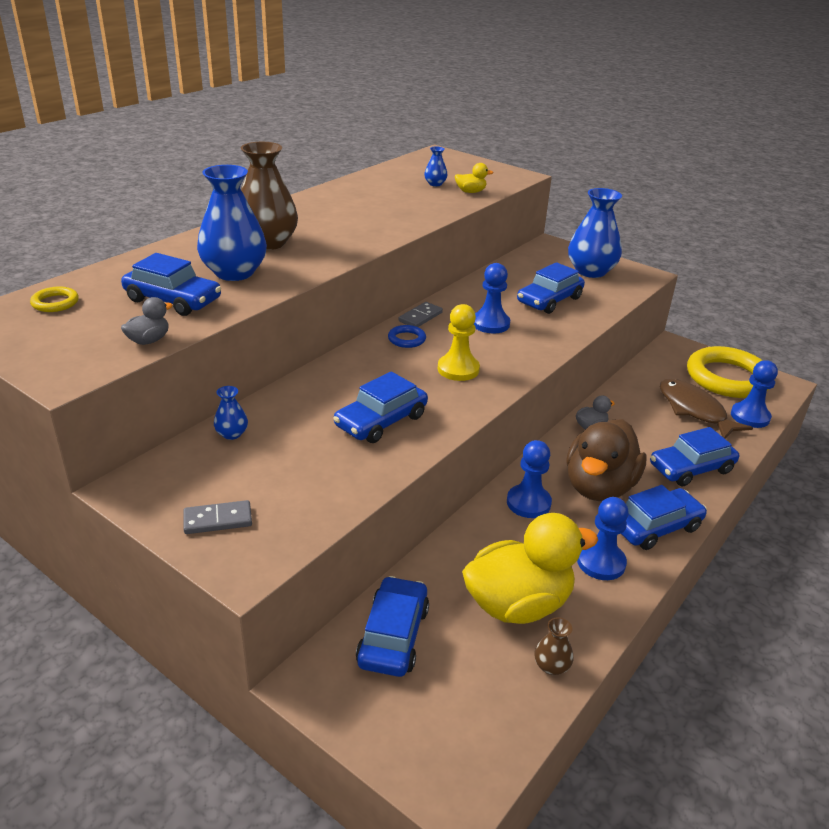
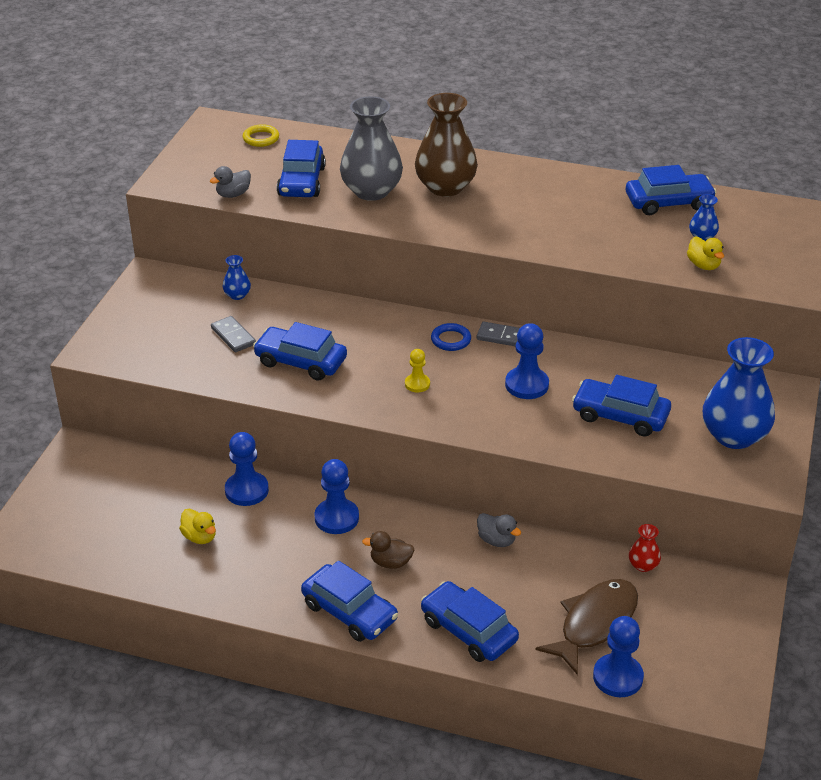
camera: 70 degrees right, 5 degrees up
(149, 340) = (233, 194): grey duck -> grey duck turned 120 degrees clockwise
(218, 520) = (135, 324): grey domino -> grey domino (233, 336)
(234, 272) = (371, 191): blue vase -> grey vase
(393, 636) = (136, 477): blue car -> blue car (668, 202)
(458, 369) = (417, 384): yellow pawn -> yellow pawn, size x0.58
(518, 604) = (200, 537): yellow duck -> yellow duck, size x0.42
(551, 666) = (140, 569): brown vase -> none
(599, 487) = (390, 562): brown duck -> brown duck, size x0.42
(601, 562) = (277, 580): blue pawn -> blue pawn (246, 490)
(639, 374) = (643, 565): none -> red vase
(727, 378) = (700, 650): yellow ring -> none

